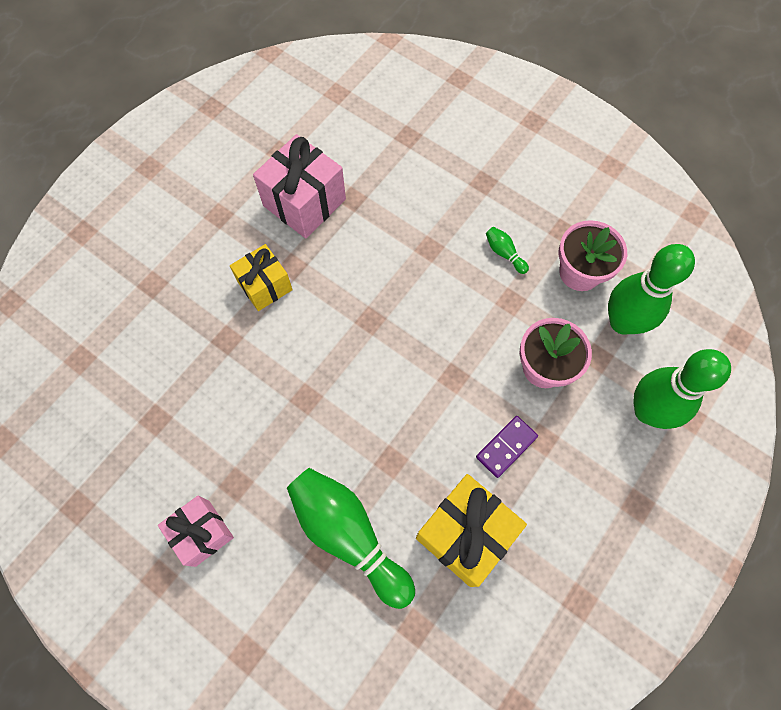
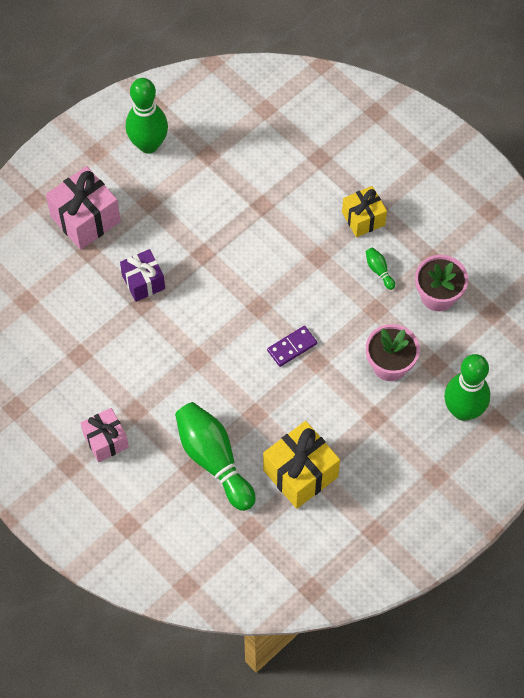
camera: 10 degrees right, 5 degrees down
(224, 312) = (143, 282): none -> purple gift
(265, 286) = (178, 266): yellow gift -> yellow gift (363, 218)
(304, 202) = (221, 202): pink gift -> pink gift (85, 219)
(506, 447) = (346, 418): purple domino -> purple domino (292, 347)
(622, 322) = (462, 340): green bowling pin -> green bowling pin (148, 144)

